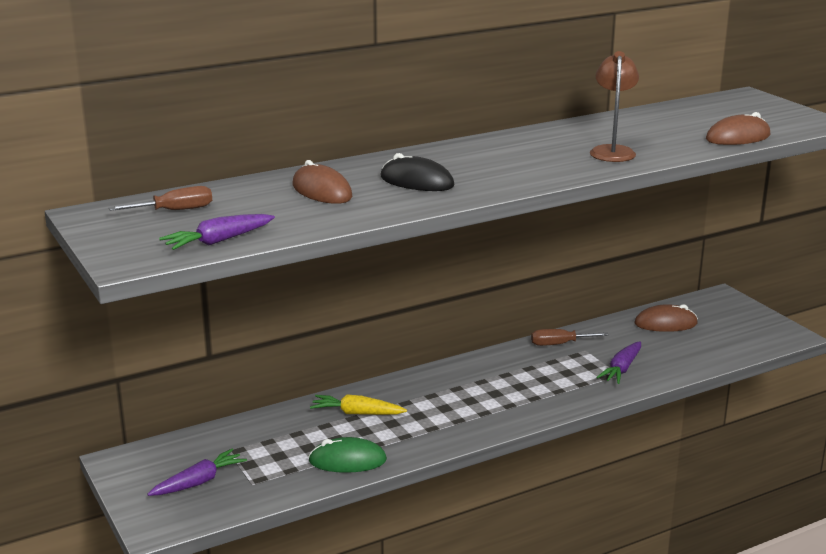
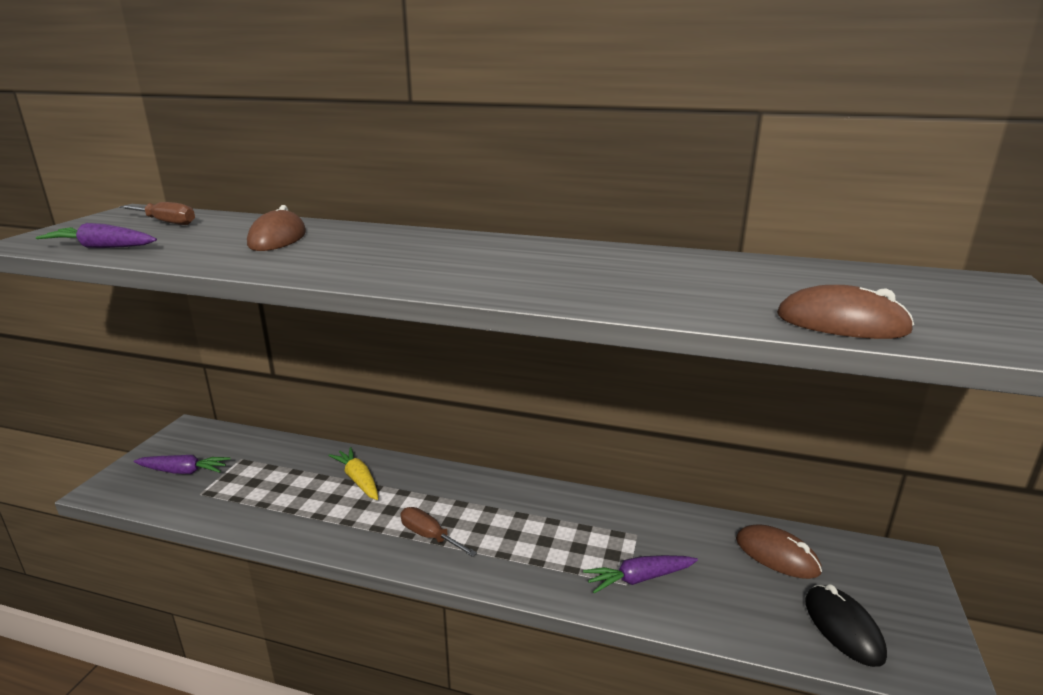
camera: 45 degrees right, 0 degrees up
(347, 461) = (276, 516): green mouse -> none
(417, 181) = (358, 254): black mouse -> black mouse (843, 628)
(559, 344) = (622, 513): brown screwdriver -> brown screwdriver (429, 536)
(612, 151) = (619, 286): brown lamp -> none

